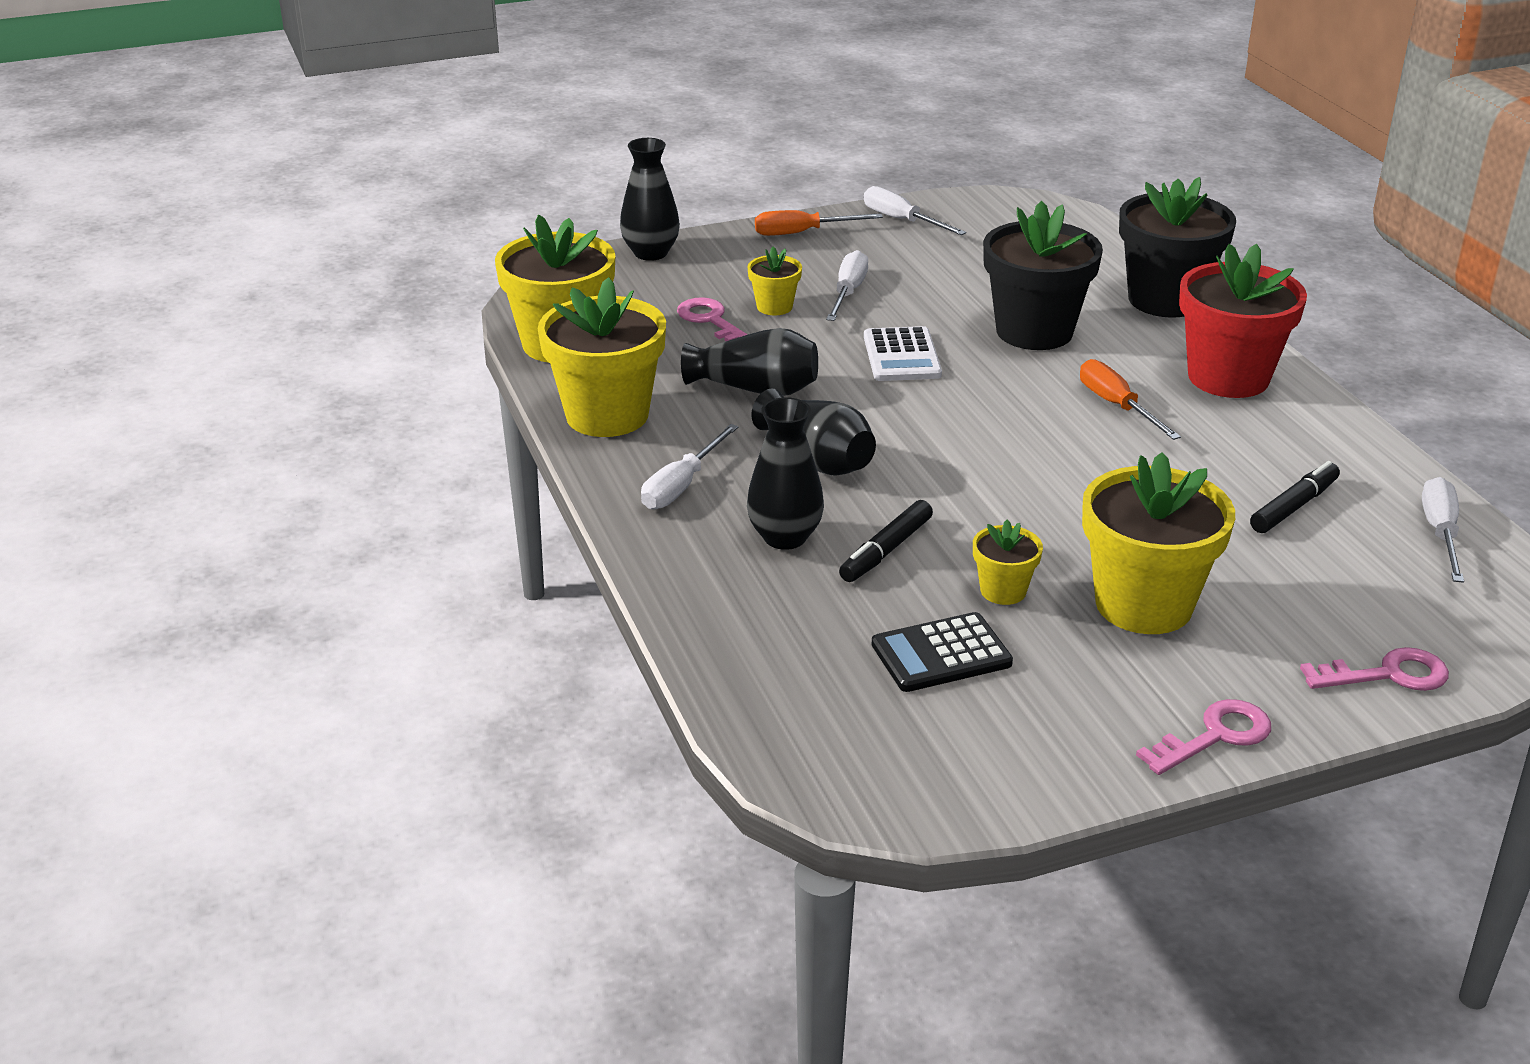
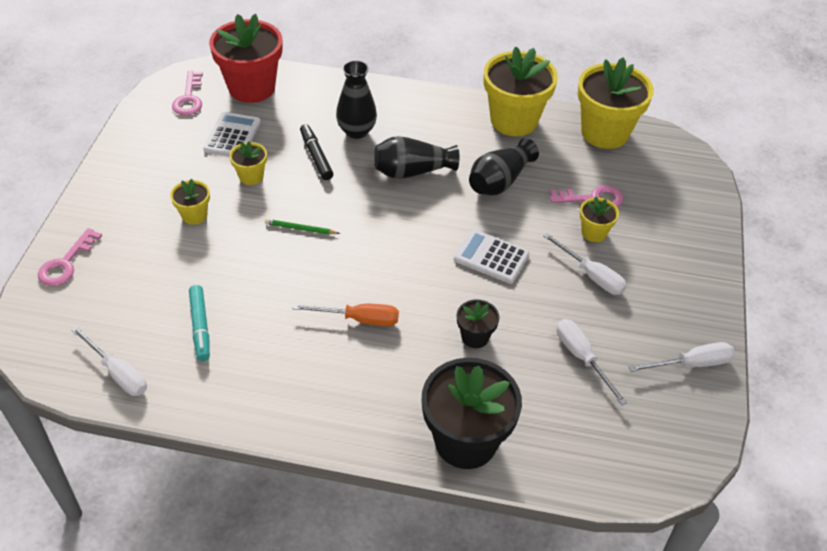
camera: 120 degrees right, 15 degrees up
(650, 253) = (707, 211): black vase -> none
(682, 485) = (428, 118): white screwdriver -> white screwdriver (582, 358)
(802, 233) = (699, 298): orange screwdriver -> none
(941, 654) = (232, 136): black calculator -> white calculator
(1034, 331) = (475, 337): black flower pot -> black flower pot, size x0.48
(1041, 503) = (300, 229): none -> green pencil
(1143, 604) = (194, 215): yellow flower pot -> yellow flower pot, size x0.48
(1215, 736) = (102, 183): pink key -> pink key (189, 98)
(1228, 377) = (342, 398): red flower pot -> red flower pot (252, 88)
(1294, 507) = (200, 327): black marker -> turquoise marker

